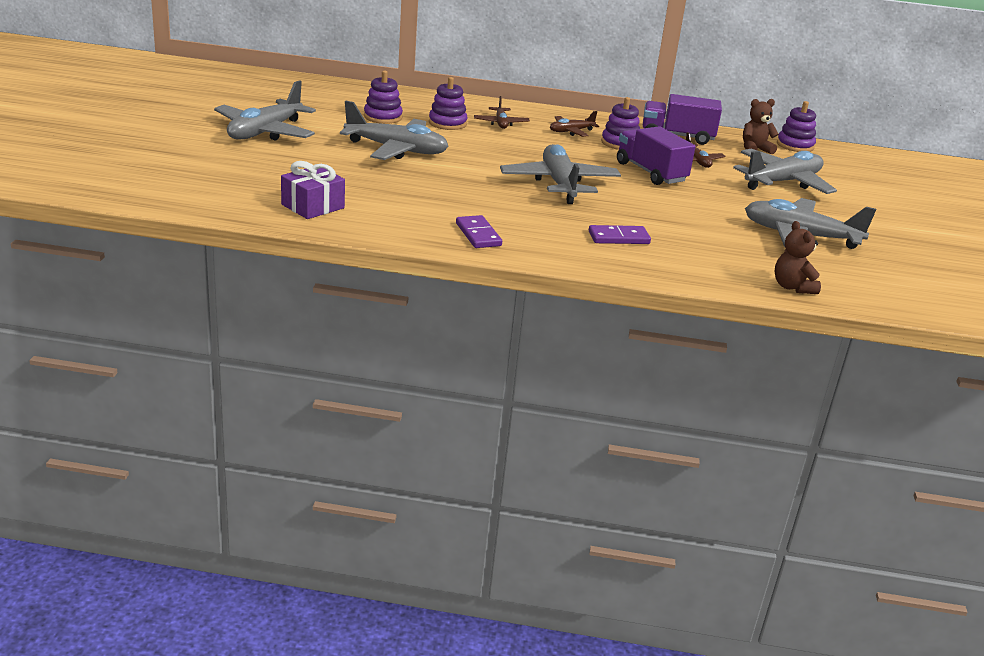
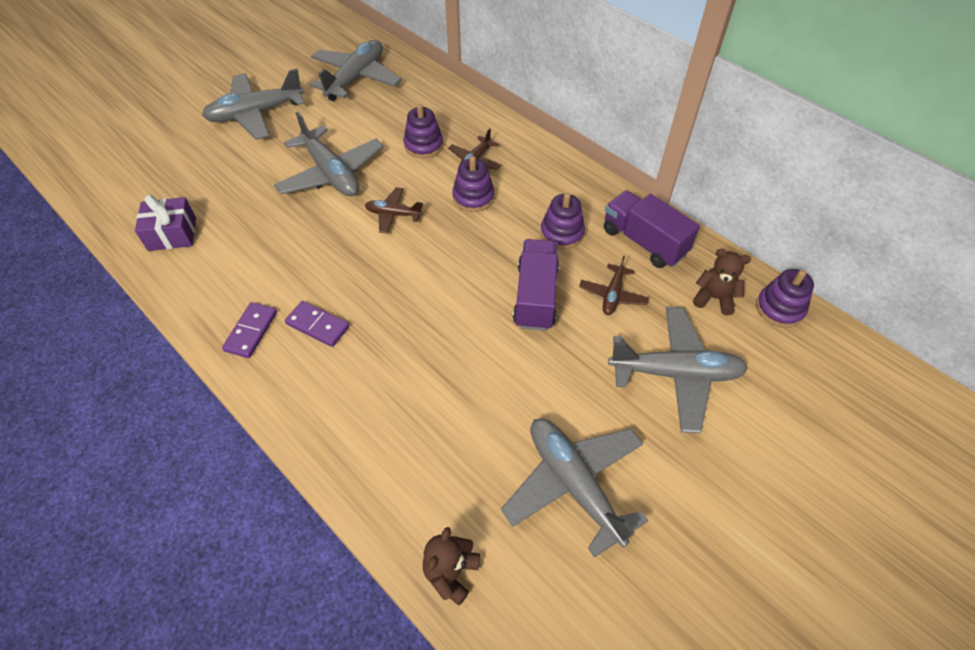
camera: 40 degrees right, 25 degrees up
(383, 117) = (376, 119): purple stacking toy -> purple stacking toy (473, 197)
(559, 184) = (416, 281): grey plane -> grey plane (356, 78)
(571, 131) = (532, 196): brown plane -> brown plane (393, 214)
(618, 237) = (371, 394): purple domino -> purple domino (318, 325)

